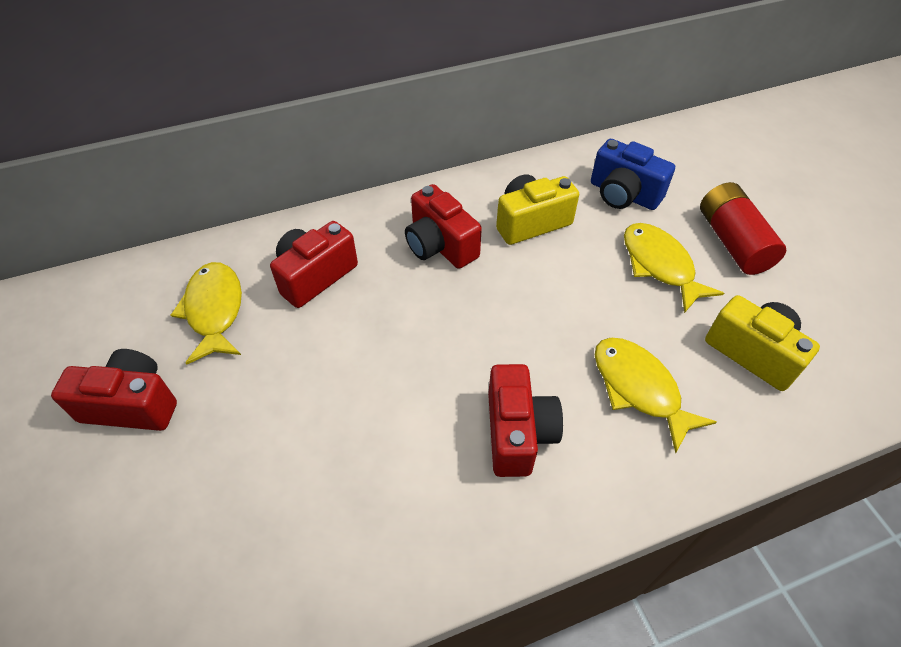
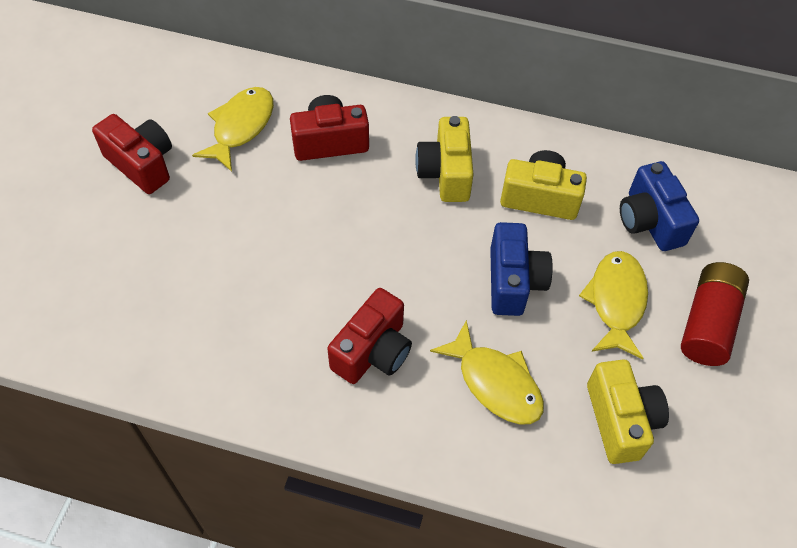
camera: 35 degrees right, 5 degrees up
(440, 245) = (445, 173): red camera -> yellow camera
(574, 298) = (513, 282): none -> blue camera
(639, 388) = (495, 383): yellow fish -> yellow fish turned 135 degrees clockwise

